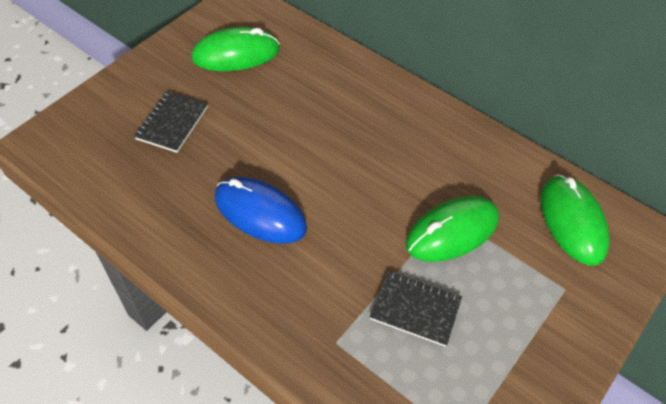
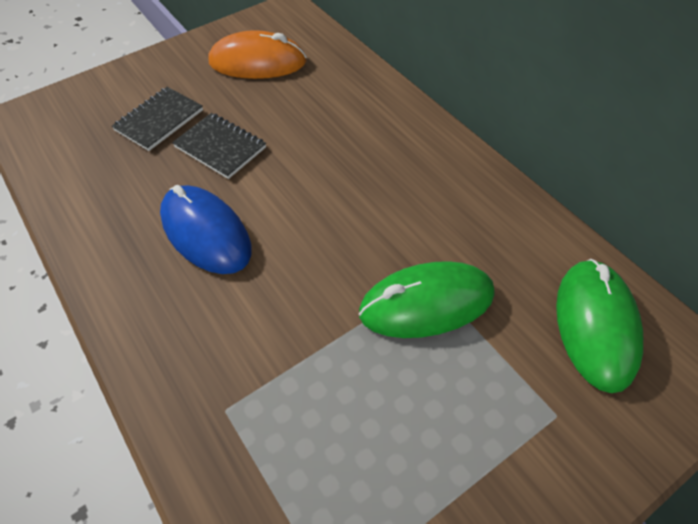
camera: 20 degrees right, 0 degrees up
(236, 54) = (257, 62): green mouse -> orange mouse
(415, 309) = (341, 392): black notebook -> black notebook (220, 147)

